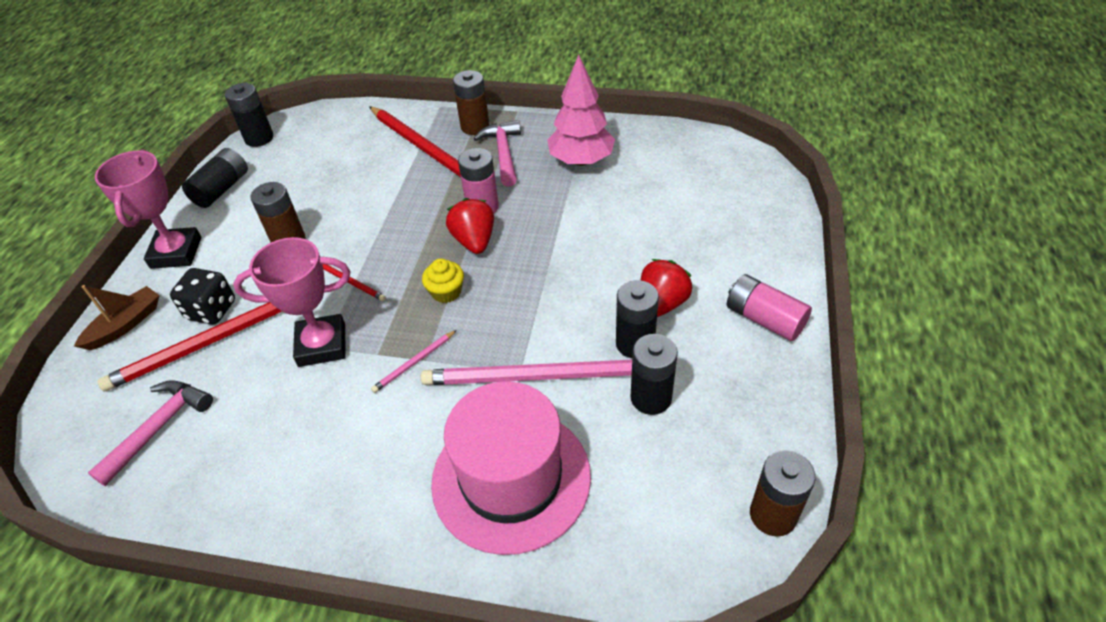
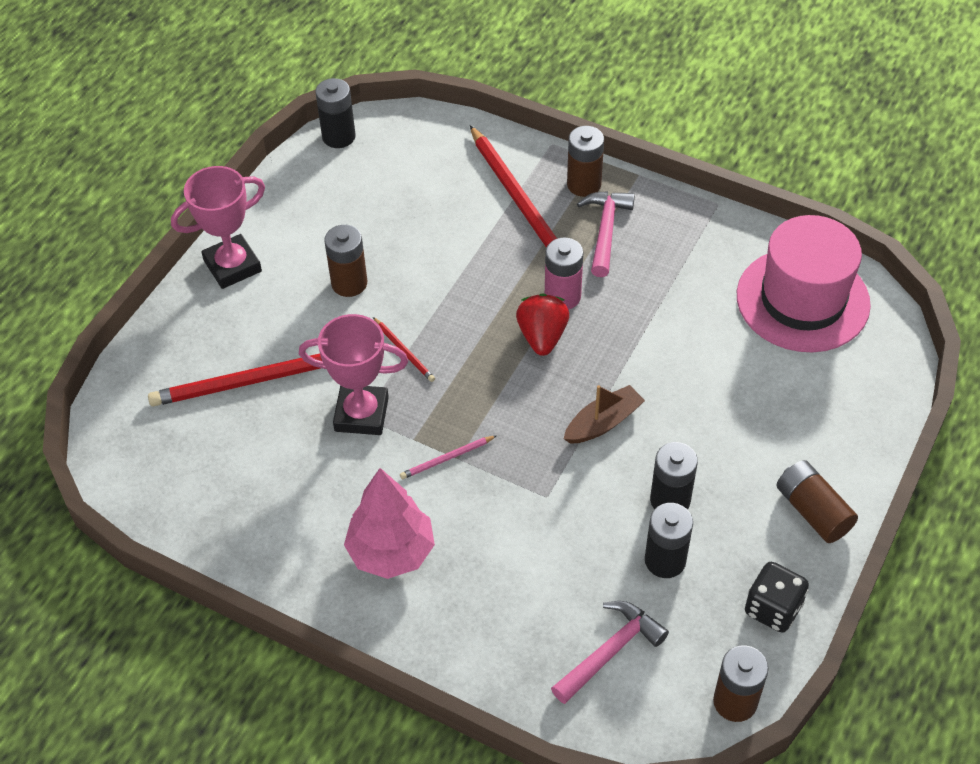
camera: 15 degrees right, 5 degrees up
(125, 325) = (175, 338): brown boat -> brown boat (603, 422)
(159, 427) = (198, 457): pink hammer -> pink hammer (610, 651)
(176, 253) = (232, 266): pink trophy -> pink trophy turned 45 degrees clockwise
(211, 310) = (260, 345): black dice -> black dice (773, 609)
(222, 189) = (289, 196): black battery -> none
(446, 292) = (497, 389): yellow cupcake -> none
(511, 478) = (508, 599): pink hat -> pink hat (802, 300)
(535, 377) = (560, 507): pink pencil -> none
(581, 160) = (690, 264): pink tree -> pink tree (391, 552)
(661, 304) = (713, 465): red strawberry -> none
(764, 319) = (813, 511): pink battery -> brown battery

